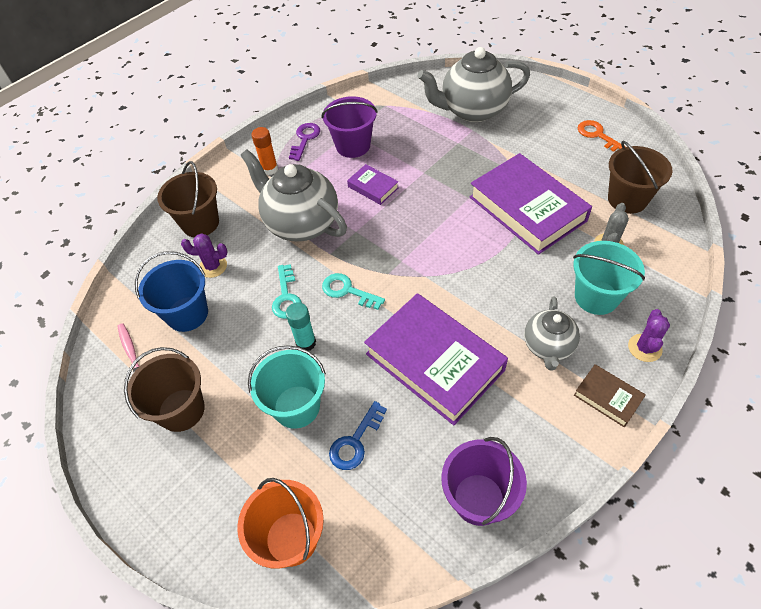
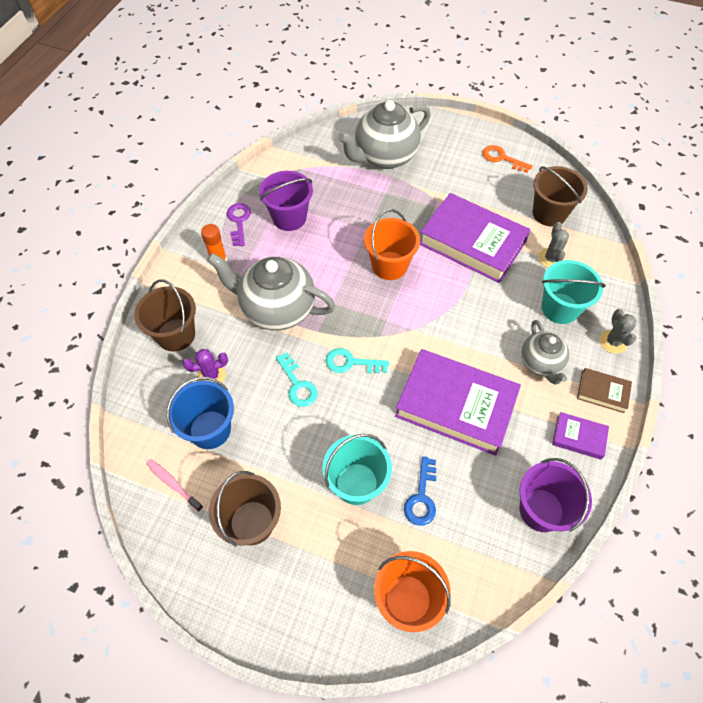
camera: 25 degrees left, 5 degrees up
(306, 343) = (336, 423): turquoise glue stick -> none
(373, 187) = (328, 255): purple book -> purple book (578, 437)
(429, 210) = (389, 265): none -> orange bucket
(644, 348) = (613, 342): purple cactus -> grey cactus

